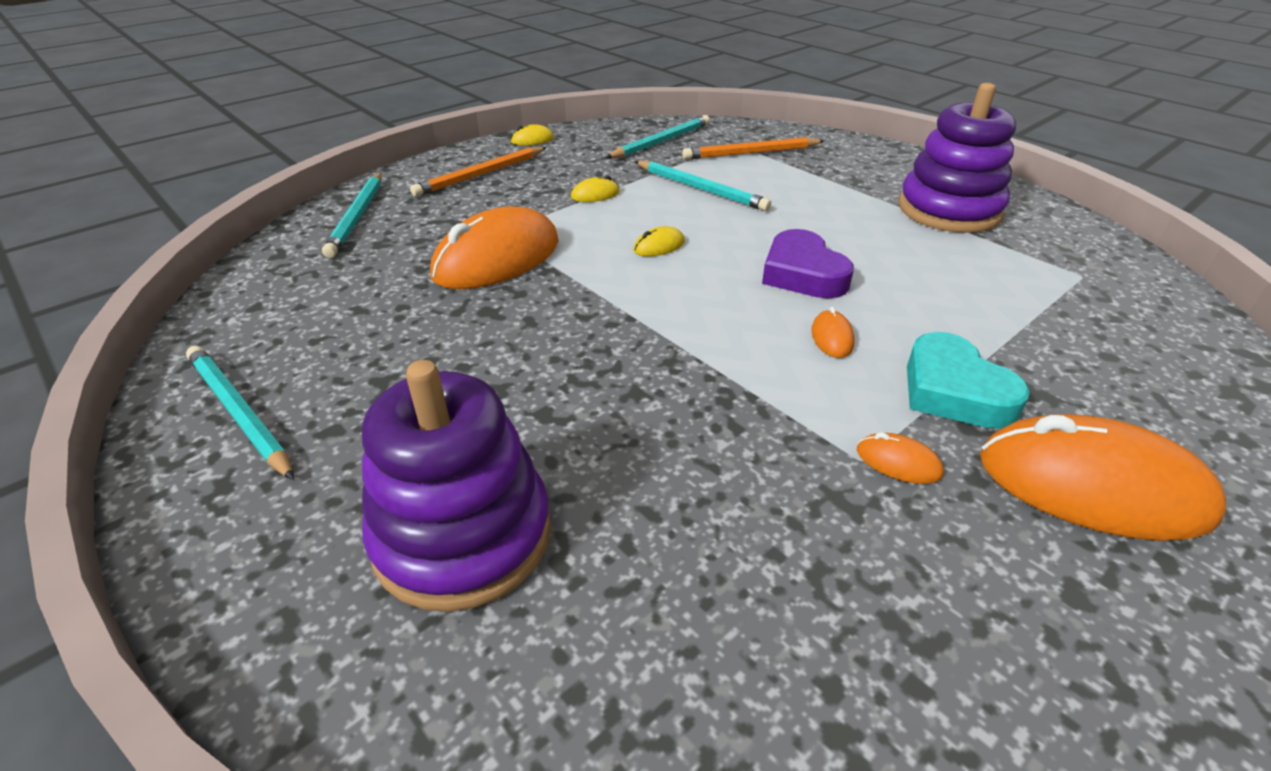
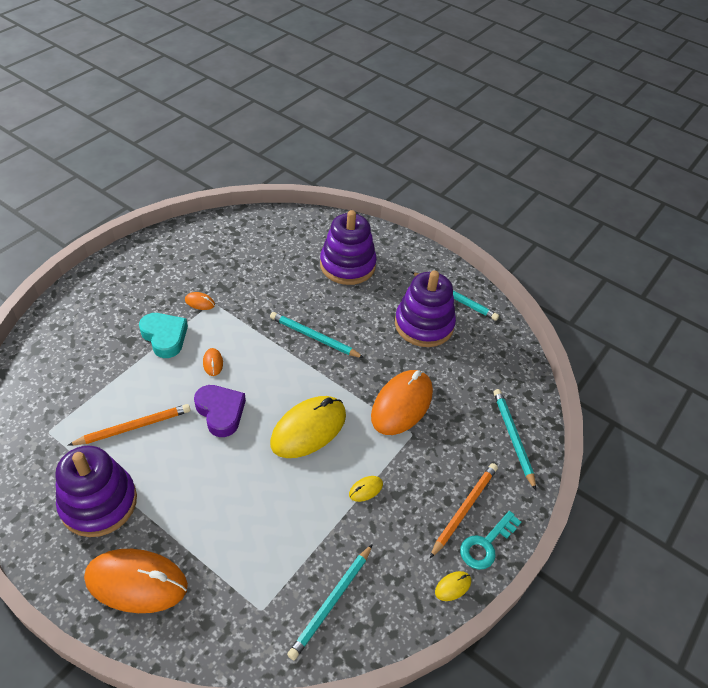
camera: 165 degrees right, 10 degrees up
(365, 364) = (424, 325): none -> purple stacking toy
(476, 155) = (486, 544): none -> turquoise key
(659, 246) = (308, 429): yellow mouse -> yellow mouse, size x2.44
(700, 189) = (287, 510): turquoise pencil -> turquoise pencil (314, 337)
(751, 153) = (244, 588): orange pencil -> orange pencil (133, 427)
(1092, 486) = (131, 300): orange mouse -> orange mouse (136, 582)

